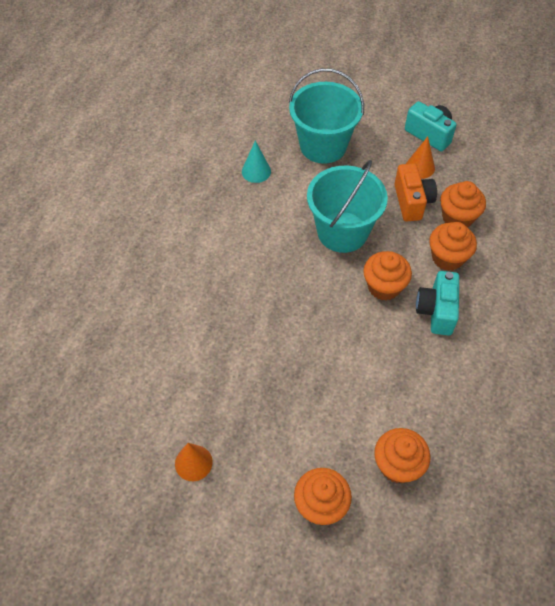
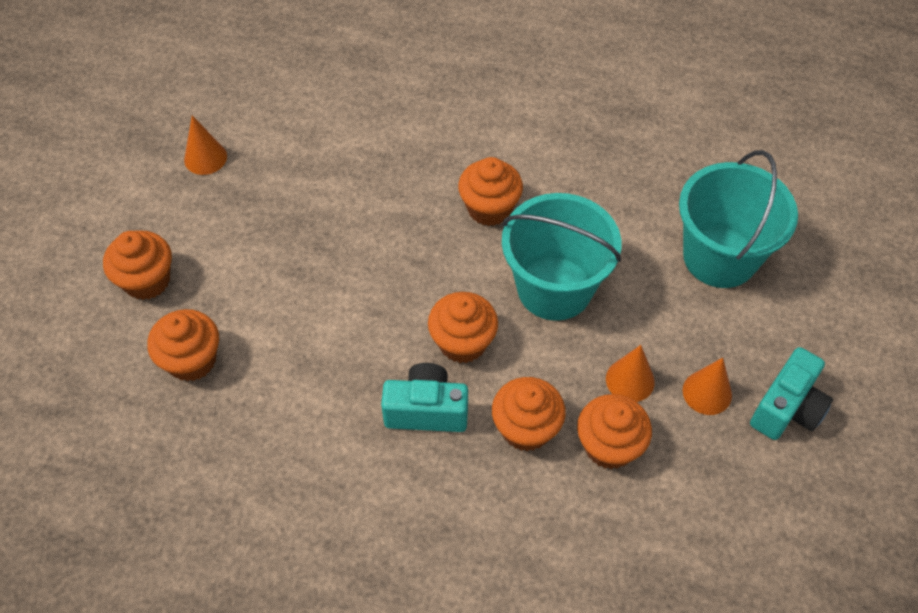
camera: 85 degrees right, 0 degrees up
(256, 171) = (648, 178): turquoise cone -> none
(271, 262) = (489, 208): none -> orange cupcake
(412, 202) = (630, 380): orange camera -> orange cone

